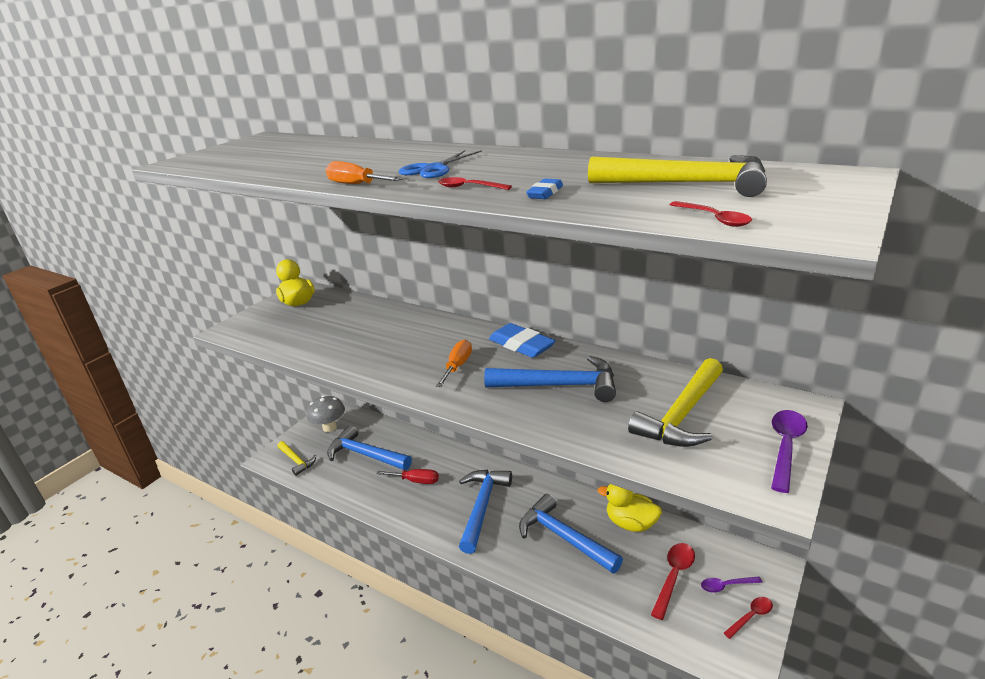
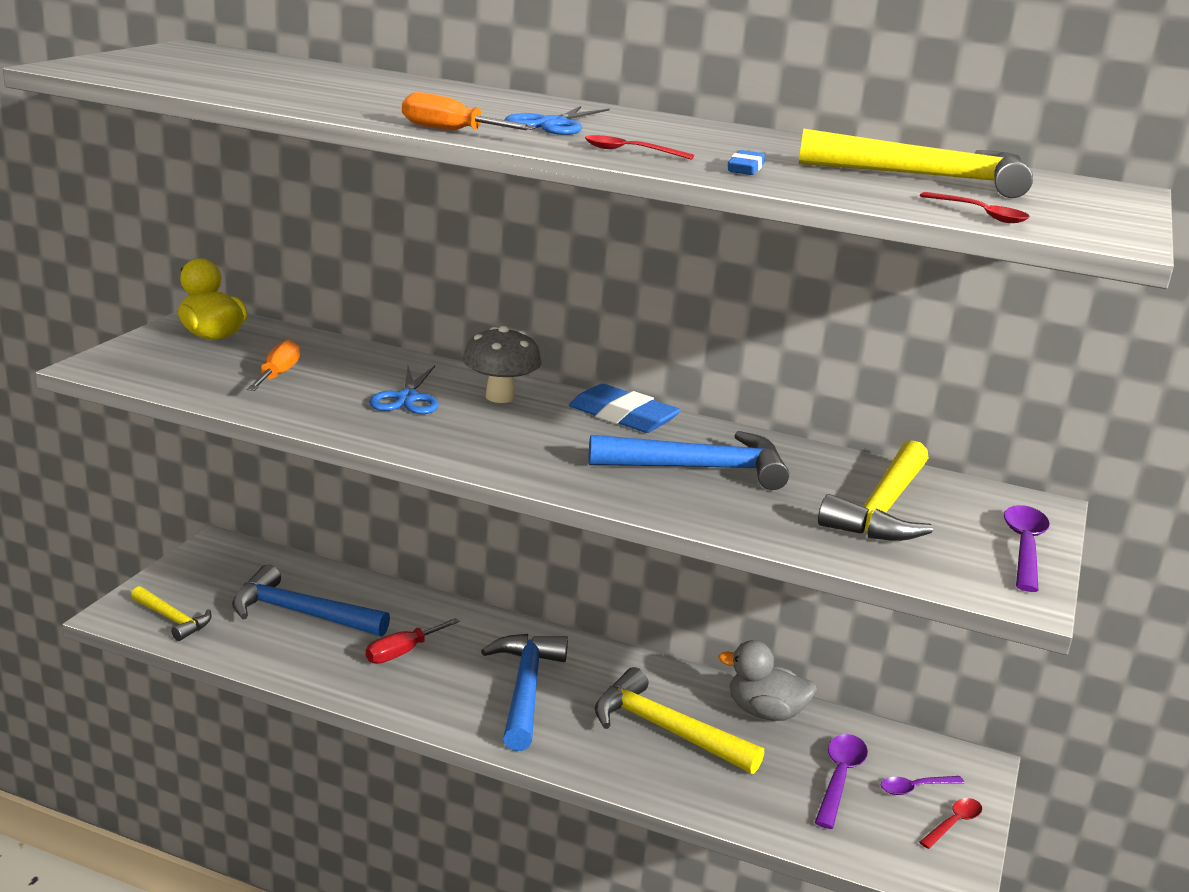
camera: 15 degrees left, 5 degrees down
(329, 427) = (220, 571): grey mushroom -> grey mushroom (500, 397)
(391, 340) = (407, 398): none -> blue scissors
(416, 481) = (402, 652): red screwdriver -> red screwdriver turned 135 degrees clockwise
(457, 366) = (532, 437): orange screwdriver -> orange screwdriver (277, 375)
(563, 537) = (665, 730): blue hammer -> yellow hammer
(631, 523) = (765, 712): yellow duck -> grey duck
(674, 577) = (839, 778): red spoon -> purple spoon

